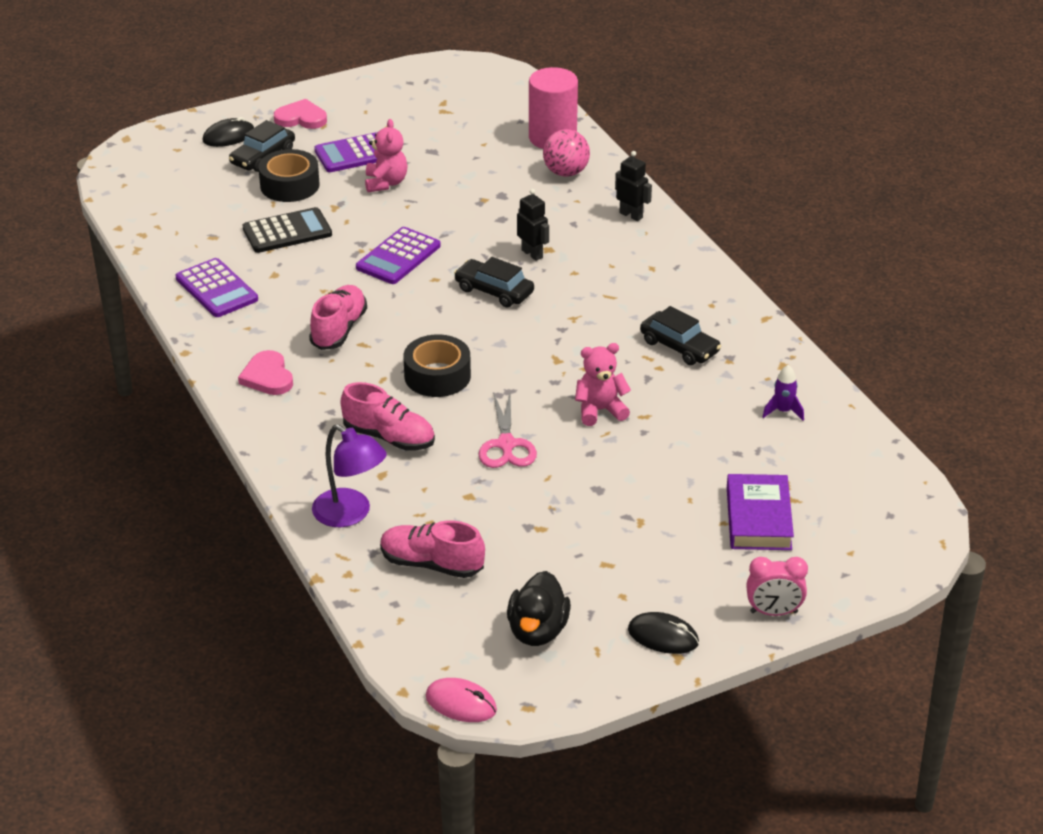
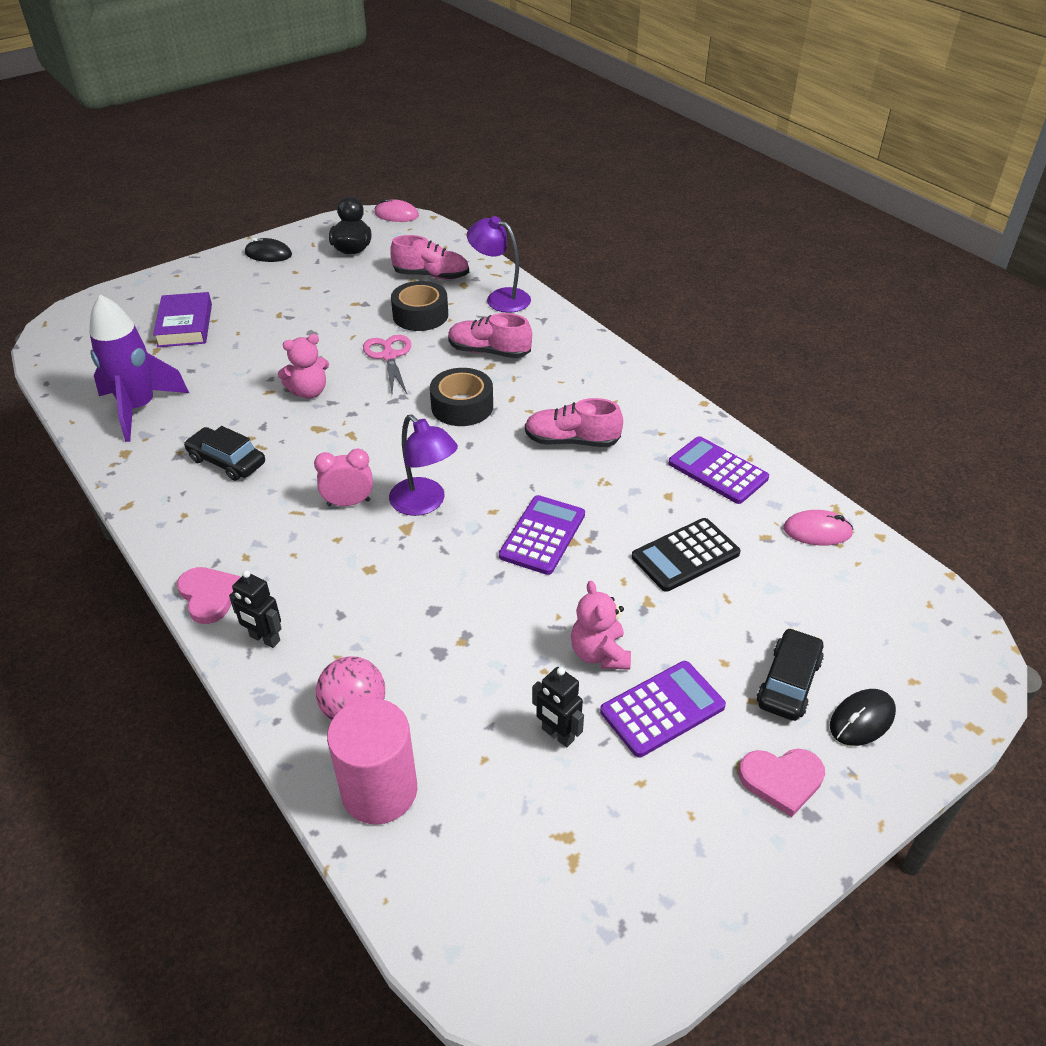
camera: 170 degrees right, 5 degrees up
(167, 236) = (817, 531): none -> pink mouse
(267, 377) = (616, 389): pink heart -> pink heart (209, 596)
(289, 185) = (722, 632): black tape -> black tape (420, 315)
(339, 329) = (571, 441): pink shoe -> pink shoe turned 90 degrees clockwise
(494, 291) = (424, 503): black car -> purple lamp
(532, 254) = (388, 559): black robot -> black robot (557, 735)
(774, 612) = (189, 272): pink clock -> pink clock (348, 503)
(783, 411) = (139, 409): purple rocket -> purple rocket, size x2.39

